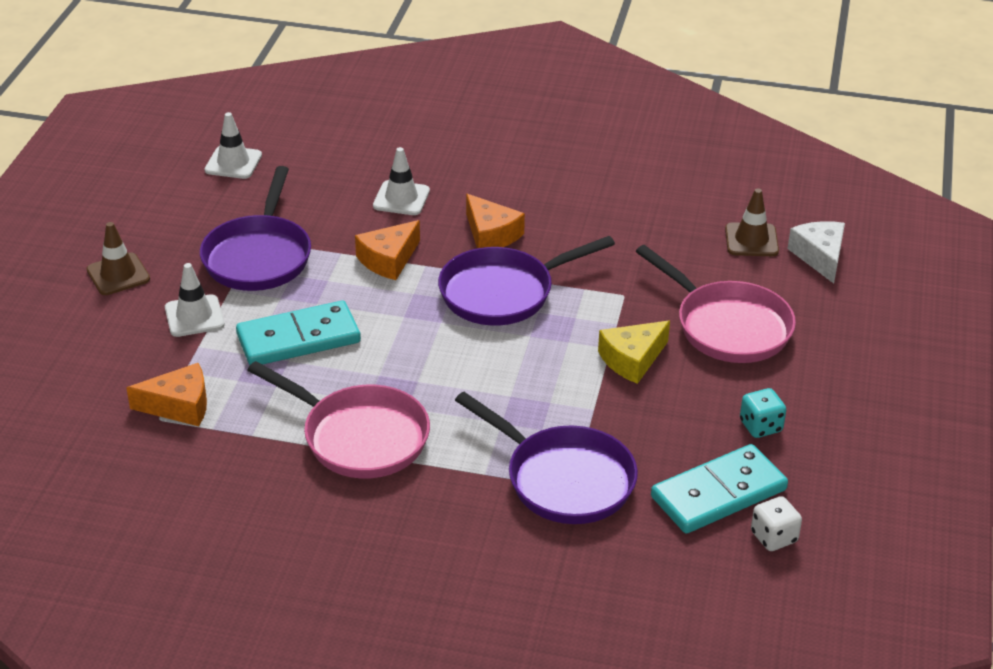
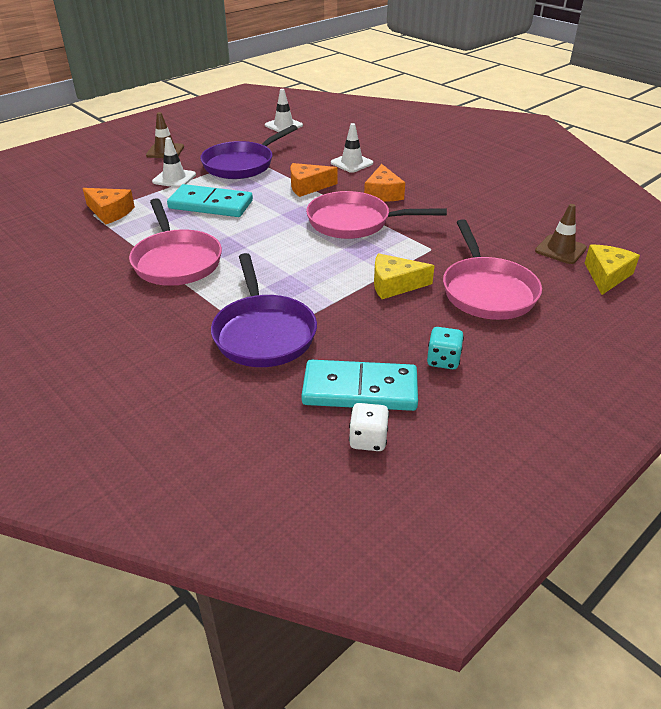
camera: 35 degrees right, 0 degrees up
(503, 292) = (354, 222): purple pan -> pink pan
(820, 256) = (606, 275): white cheese -> yellow cheese

